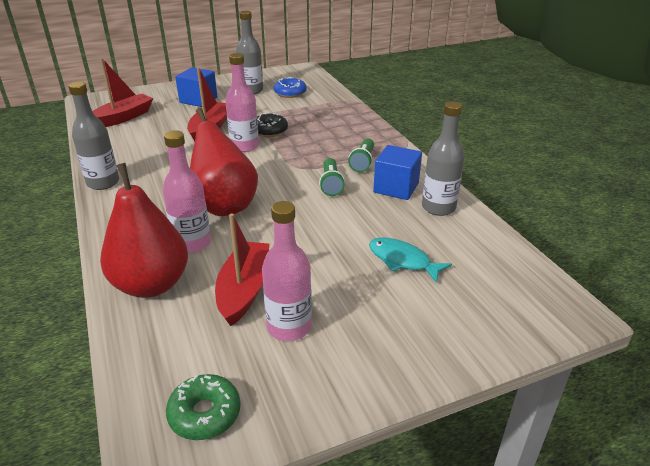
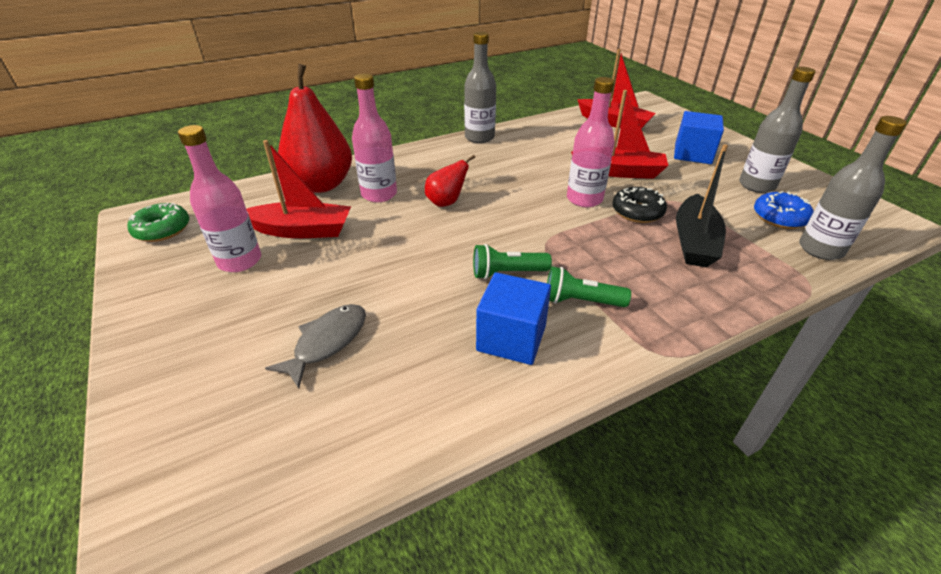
camera: 85 degrees right, 5 degrees up
(224, 206) = (446, 202): red pear -> red pear, size x0.50
(308, 120) = (694, 241): none -> black boat
(402, 260) = (327, 342): turquoise fish -> grey fish
(438, 207) = (459, 388): grey bottle -> grey bottle (820, 249)

